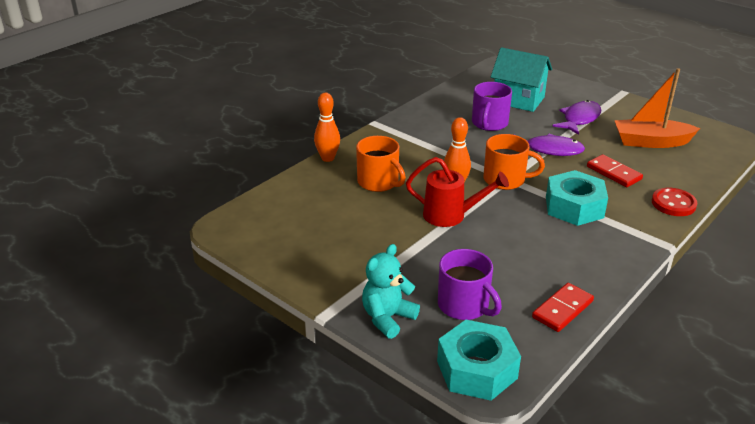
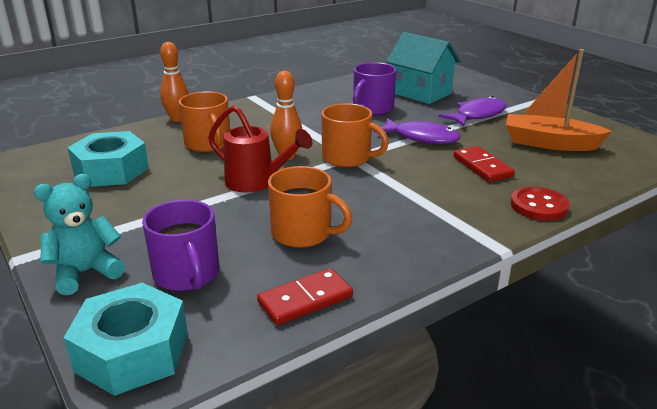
camera: 15 degrees right, 5 degrees down
(522, 256) = (303, 233): none -> orange mug
(574, 207) = (408, 193): turquoise nut -> turquoise nut (111, 170)

